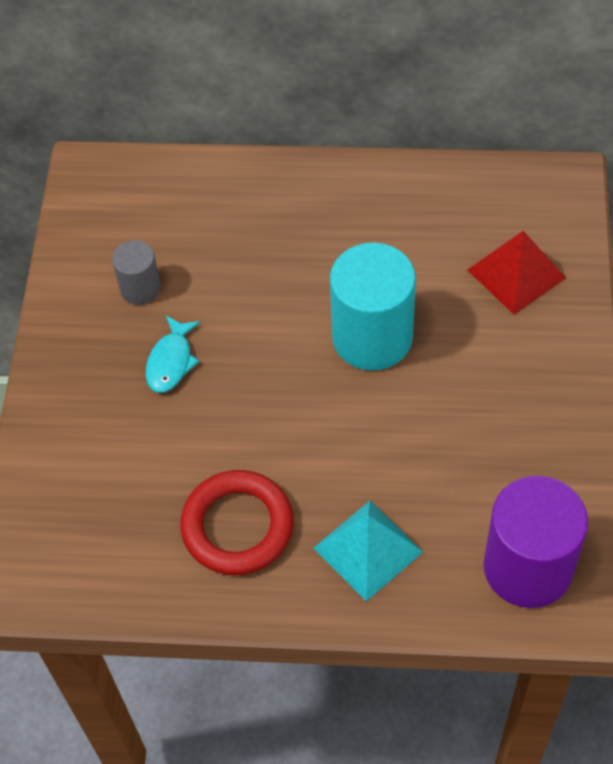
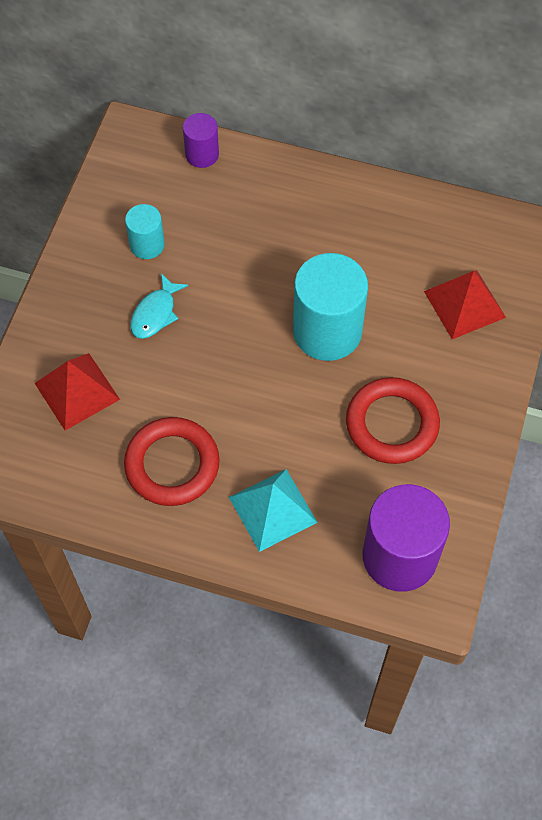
camera: 10 degrees right, 5 degrees up
(103, 469) = (77, 391): none -> red pyramid
(140, 288) = (147, 245): grey cylinder -> turquoise cylinder
(176, 177) = (202, 154): none -> purple cylinder
(475, 422) = (392, 424): none -> red ring

